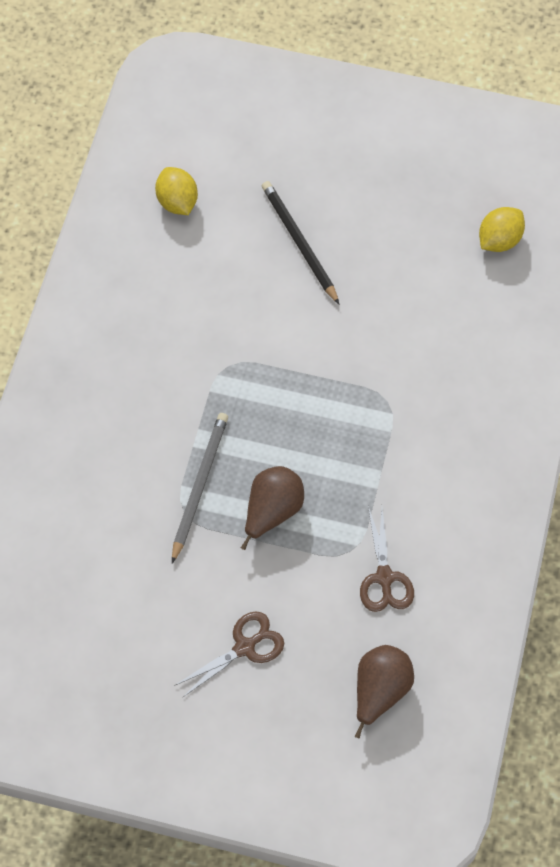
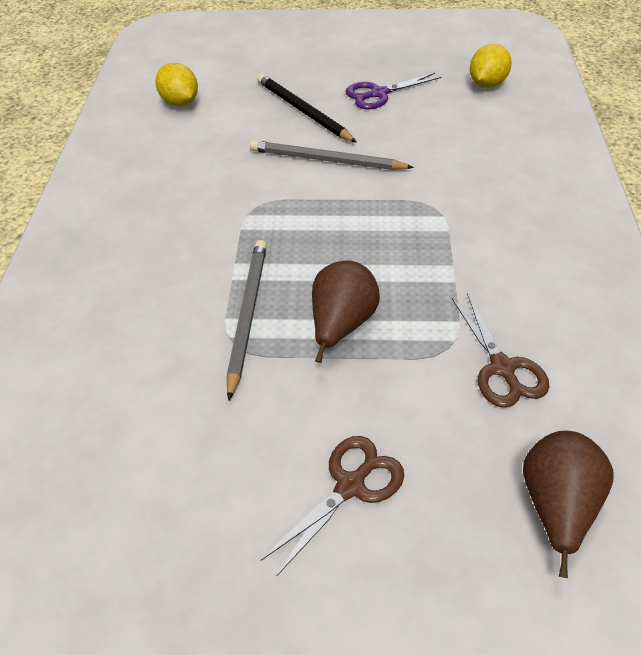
camera: 10 degrees left, 15 degrees down
(305, 319) = (326, 160): none -> grey pencil
(382, 232) = (378, 94): none -> purple scissors

